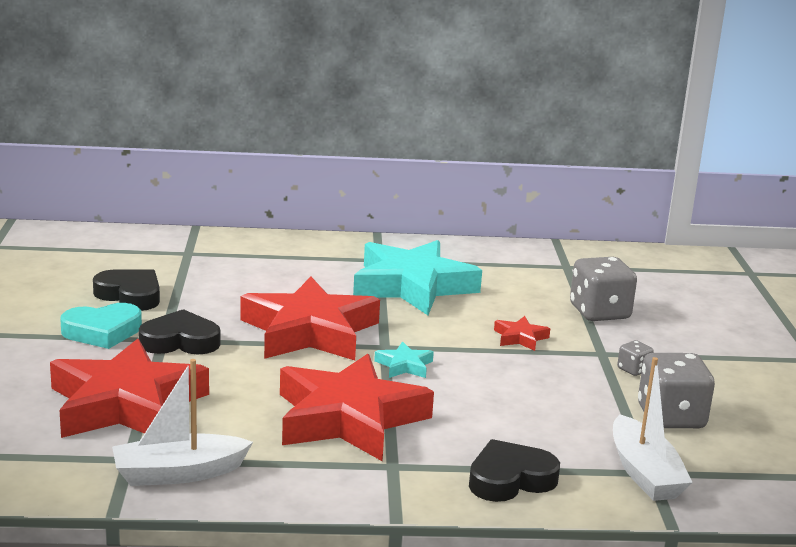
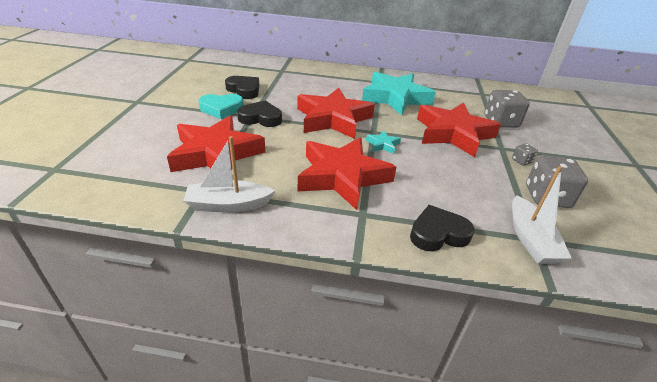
camera: 10 degrees right, 15 degrees up
(520, 338) = (453, 133): red star -> red star, size x2.47

